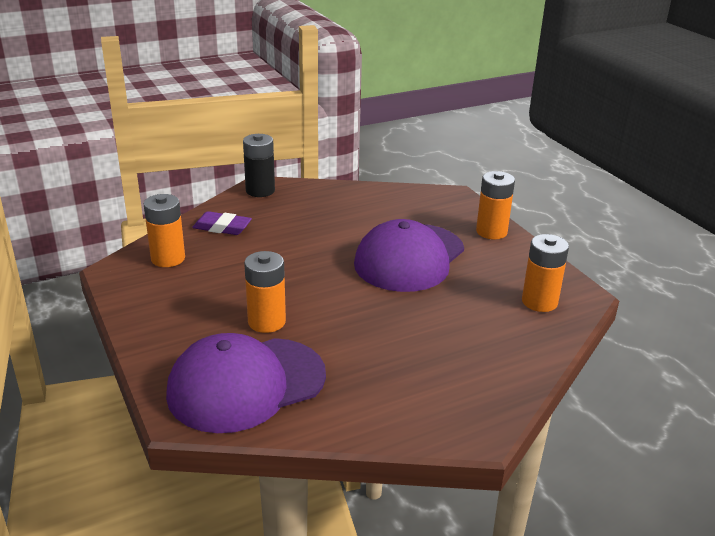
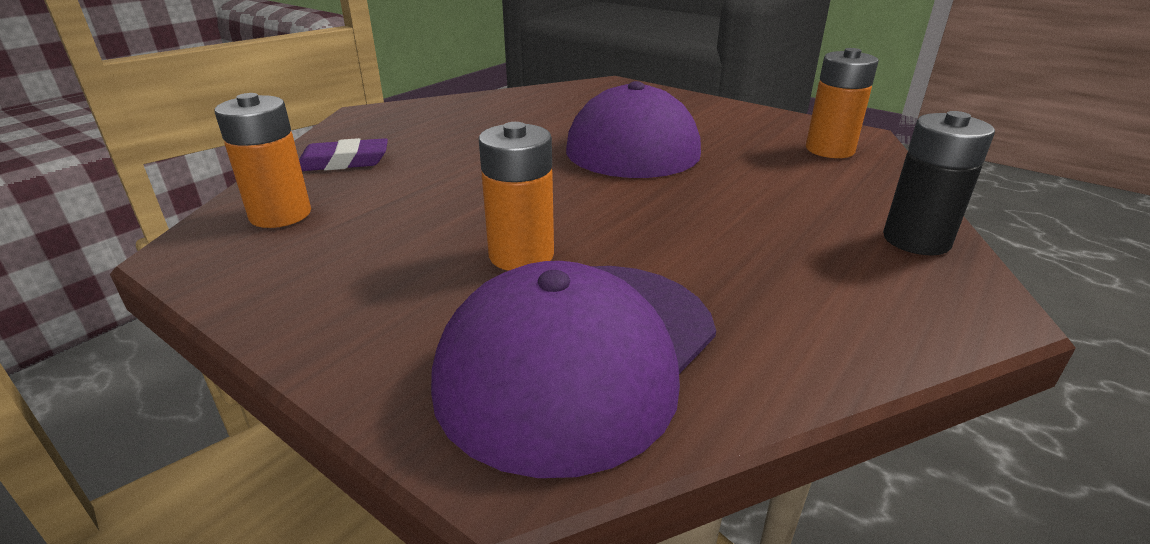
camera: 25 degrees left, 0 degrees up
(260, 191) = (367, 118): black battery -> black battery (916, 240)
(491, 232) = (692, 104): orange battery -> none

